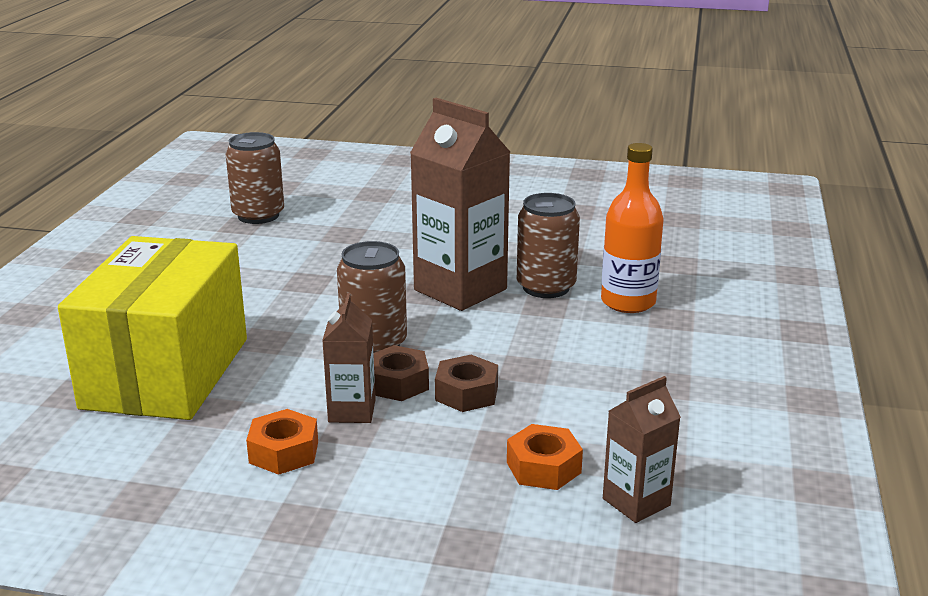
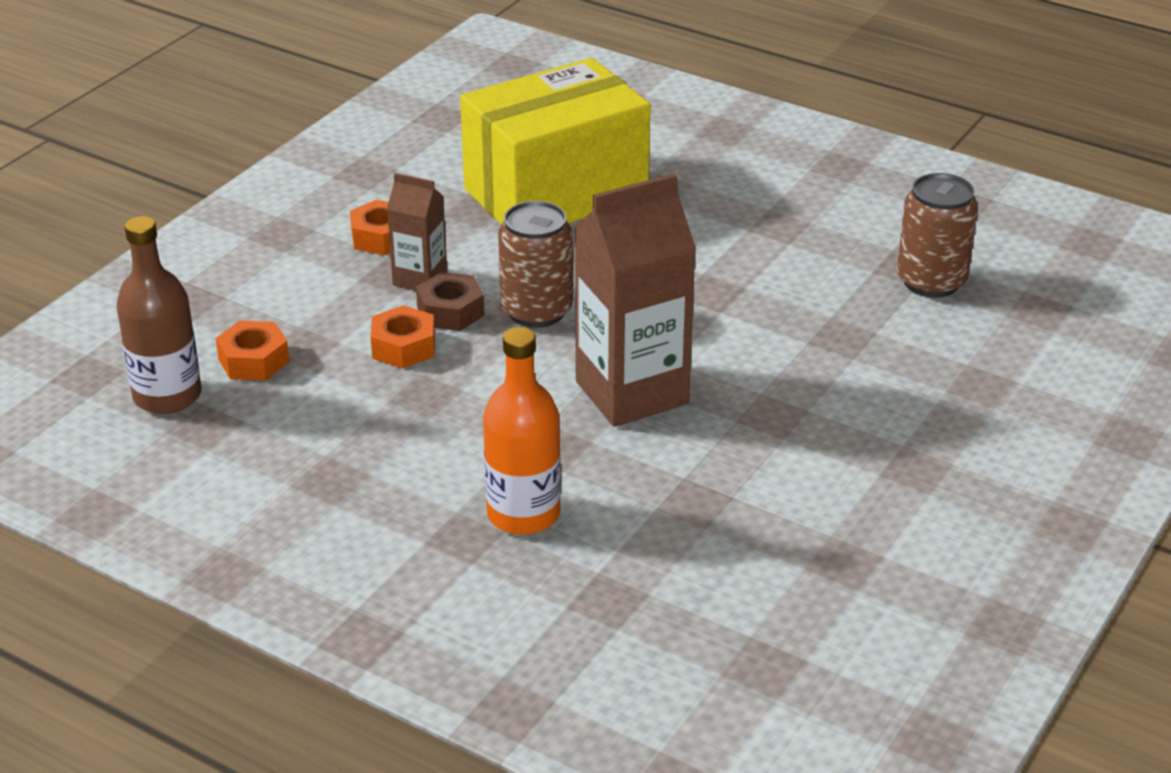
camera: 110 degrees right, 10 degrees up
(166, 373) = (556, 194): yellow box -> yellow box turned 60 degrees counterclockwise
(466, 393) = (403, 347): brown nut -> orange nut
(546, 287) = (601, 459): brown can -> none
(636, 502) = (167, 396): brown carton -> brown bottle

